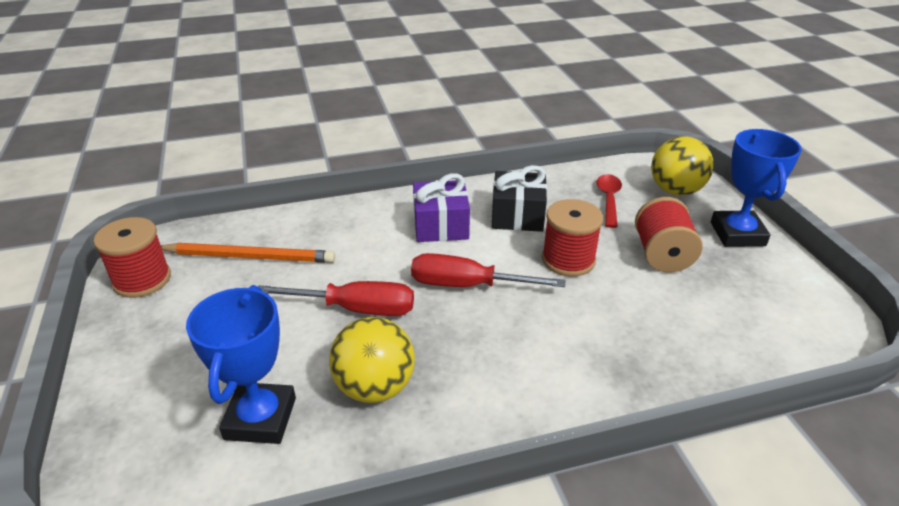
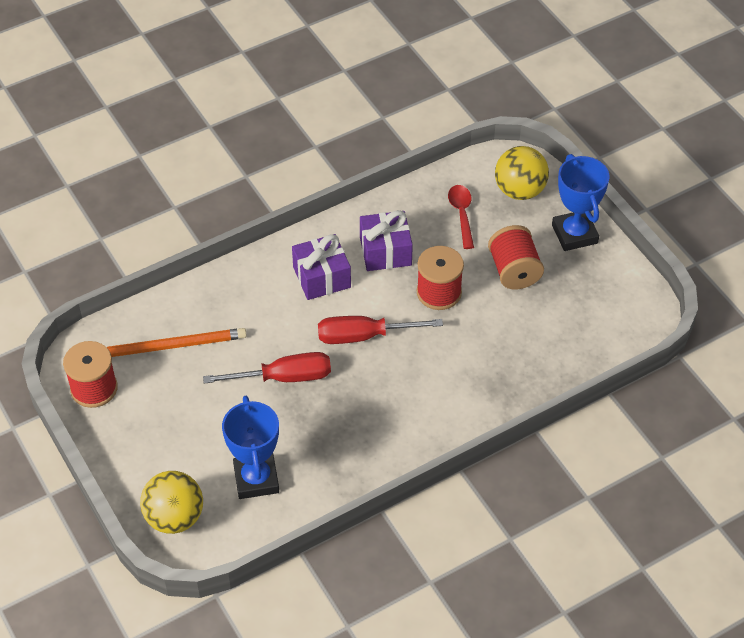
camera: 15 degrees left, 15 degrees up
(375, 387) = (325, 439): yellow ball -> yellow ball (174, 517)
(517, 216) = (385, 251): black gift -> purple gift

